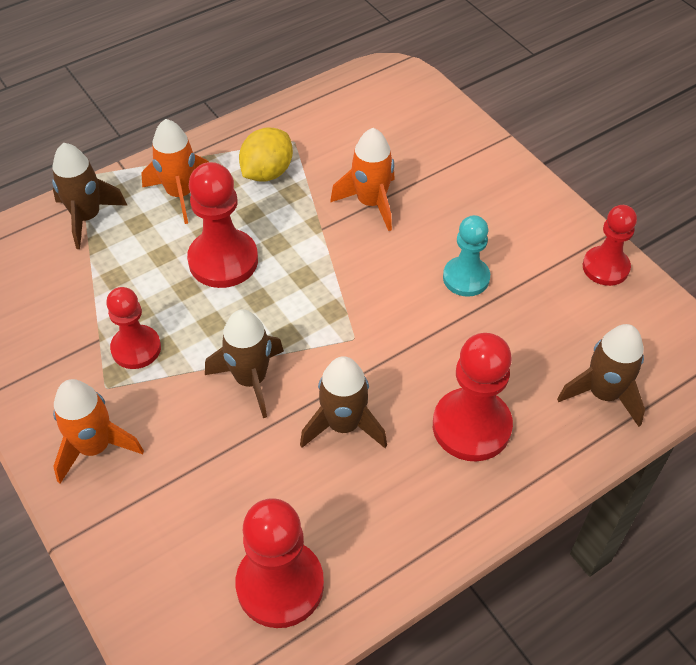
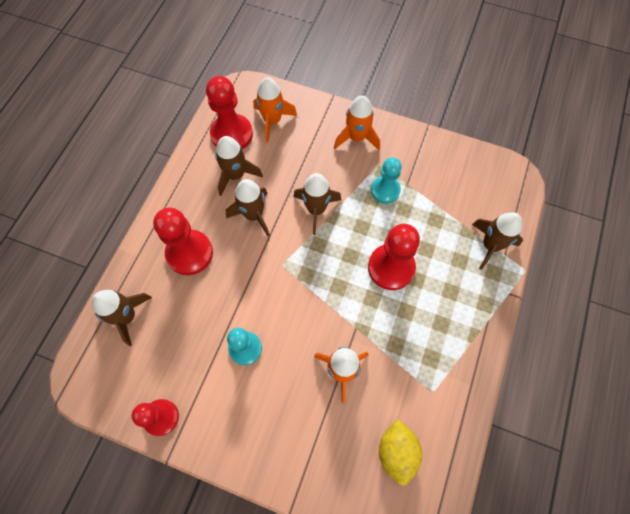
camera: 145 degrees right, 15 degrees up
(136, 348) = (385, 190): red pawn -> turquoise pawn
(180, 194) = (458, 297): orange rocket -> orange rocket (272, 121)
(267, 172) = (424, 351): yellow lemon -> yellow lemon (397, 452)
(326, 504) = (236, 175): none -> brown rocket

